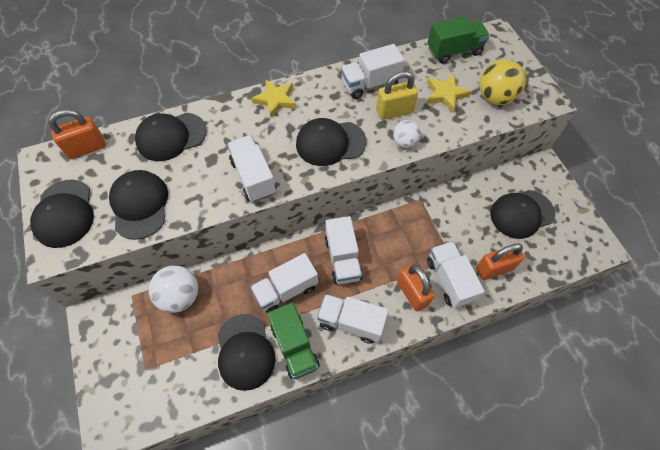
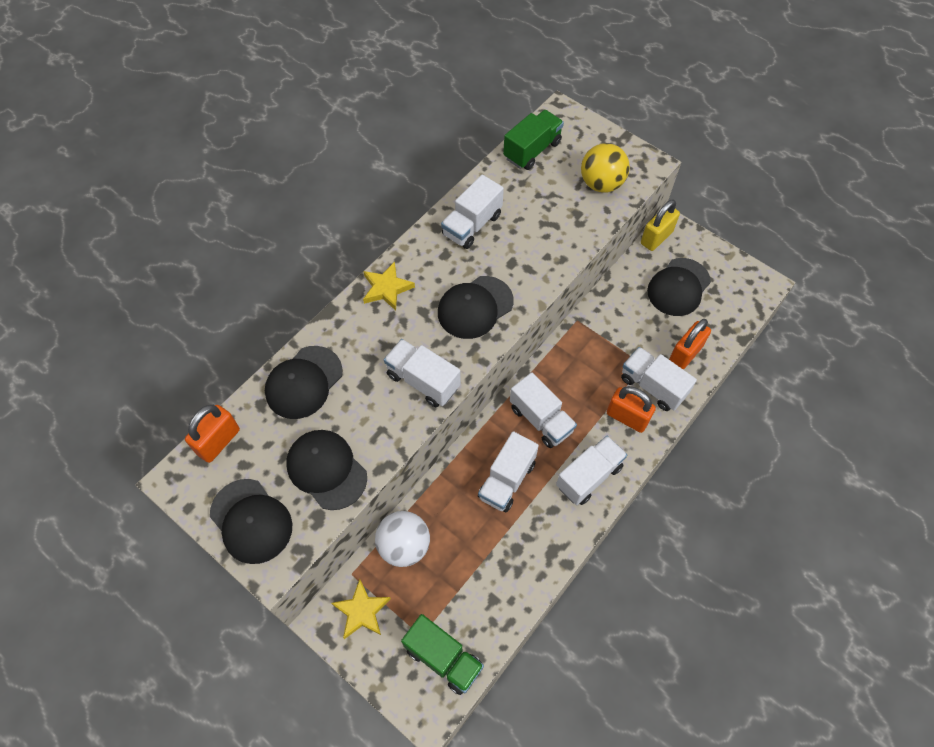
camera: 30 degrees left, 0 degrees up
(245, 351) = (508, 560): black cap -> none
(294, 346) = (551, 528): green truck -> green truck (443, 658)
(351, 322) = (589, 476): white truck -> white truck turned 150 degrees clockwise
(394, 111) = (515, 244): yellow padlock -> yellow padlock (656, 238)
(404, 142) = (546, 271): white ball -> none
(445, 94) = (553, 202): yellow star -> yellow star (362, 611)

